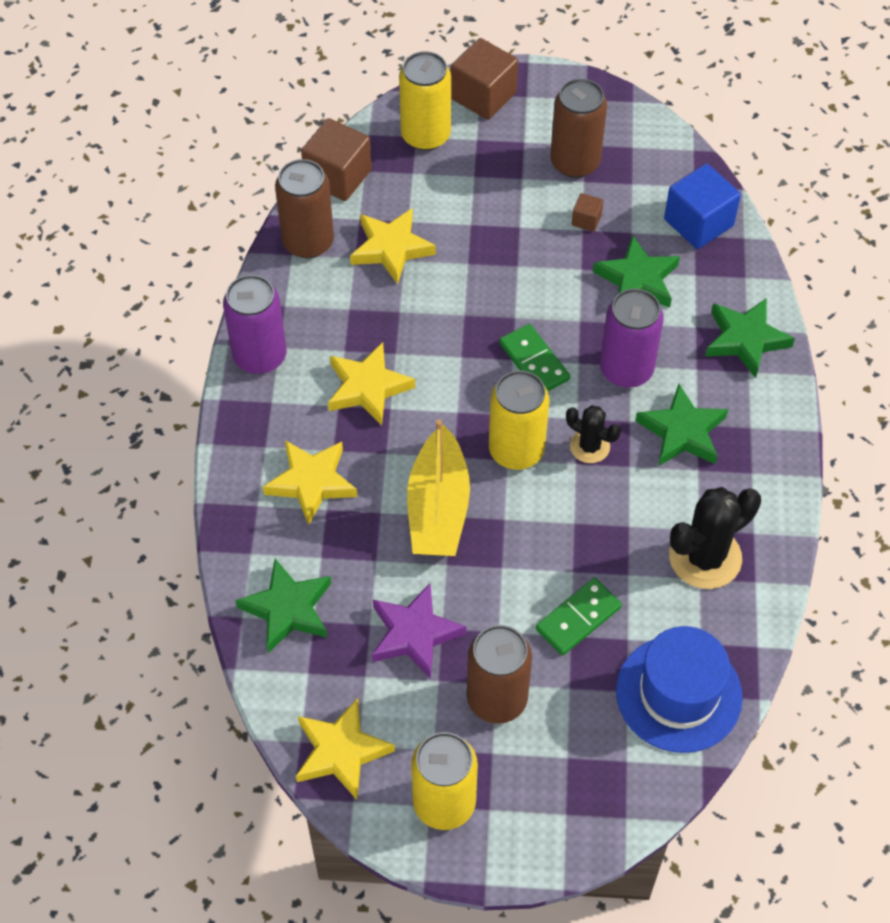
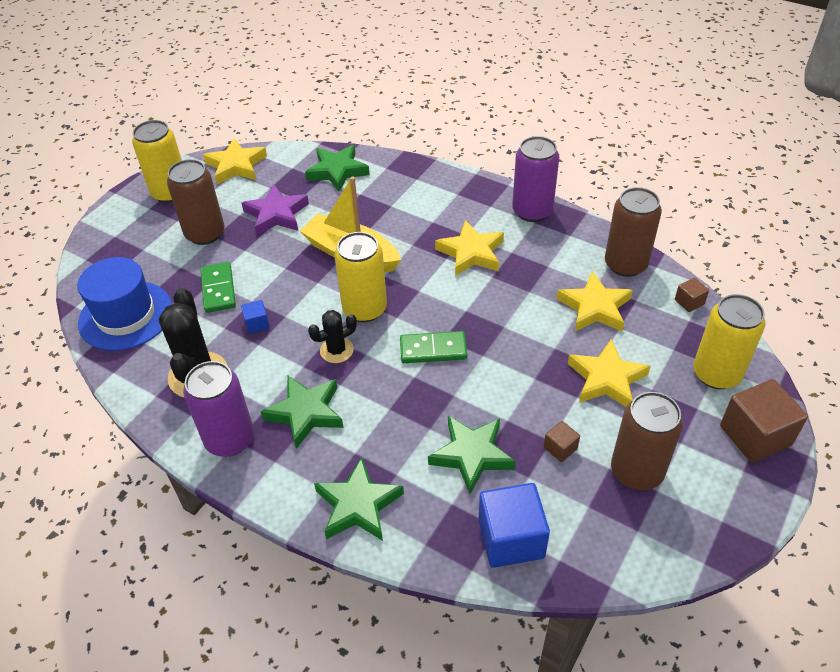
camera: 120 degrees right, 10 degrees down
(311, 482) = (415, 205): yellow star -> yellow star (606, 379)
(338, 176) = (689, 302): brown cube -> brown cube, size x0.48
(602, 544) = (257, 324): none -> blue cube
(626, 369) = (387, 404): purple can -> purple can (229, 439)

